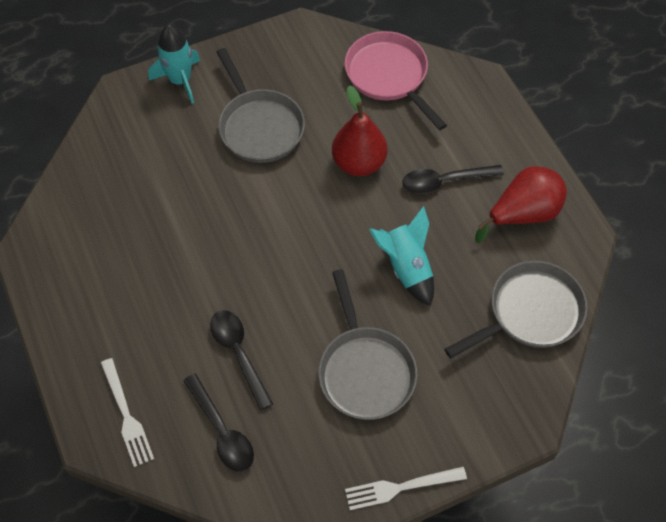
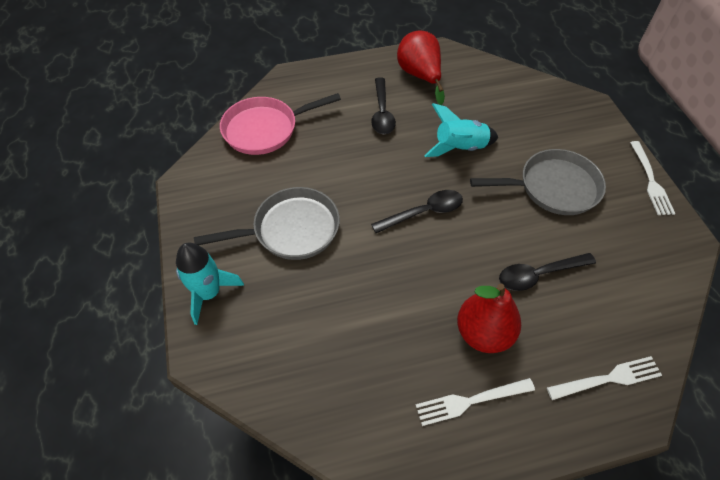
camera: 80 degrees left, 5 degrees down
(95, 296) = (471, 401): none -> white fork
(222, 431) = (616, 296): black spoon -> black spoon (424, 212)
(359, 163) = (351, 162): red pear -> red pear (483, 333)
(529, 313) = (504, 88): grey pan -> none

